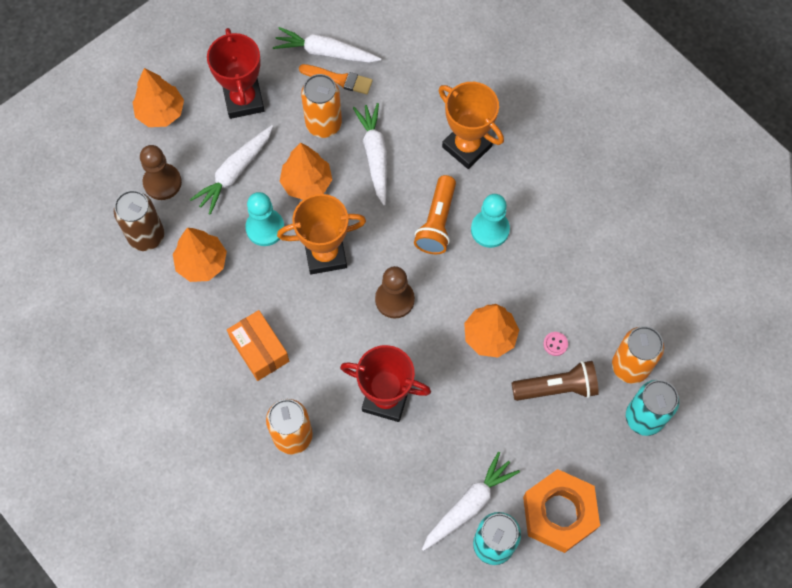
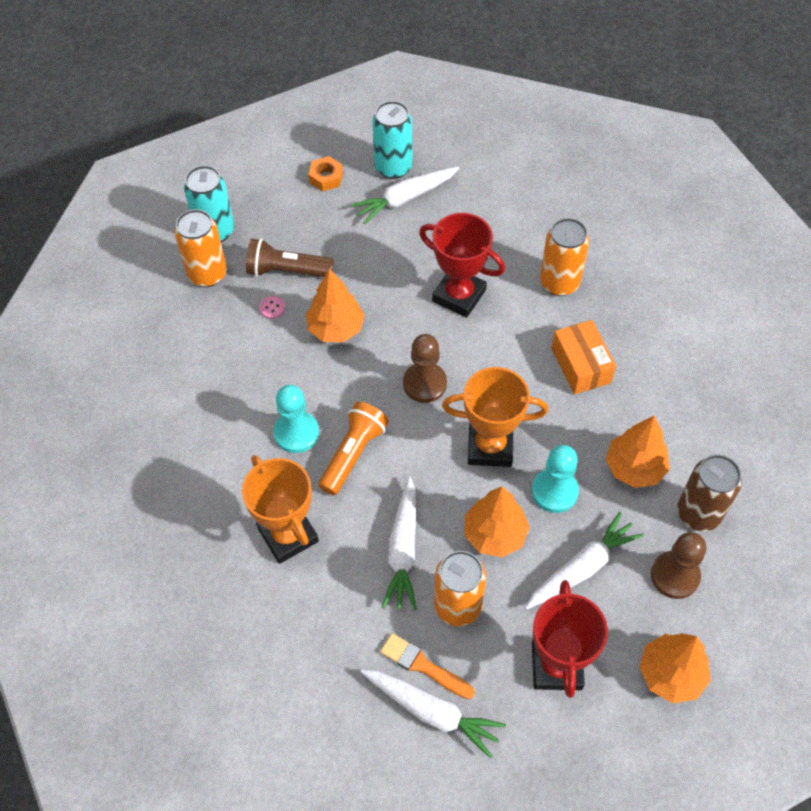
camera: 165 degrees left, 10 degrees down
(559, 513) = (326, 178): orange nut -> orange nut, size x0.49

